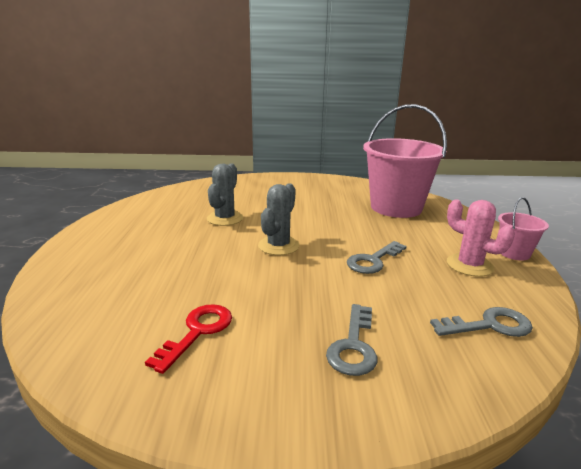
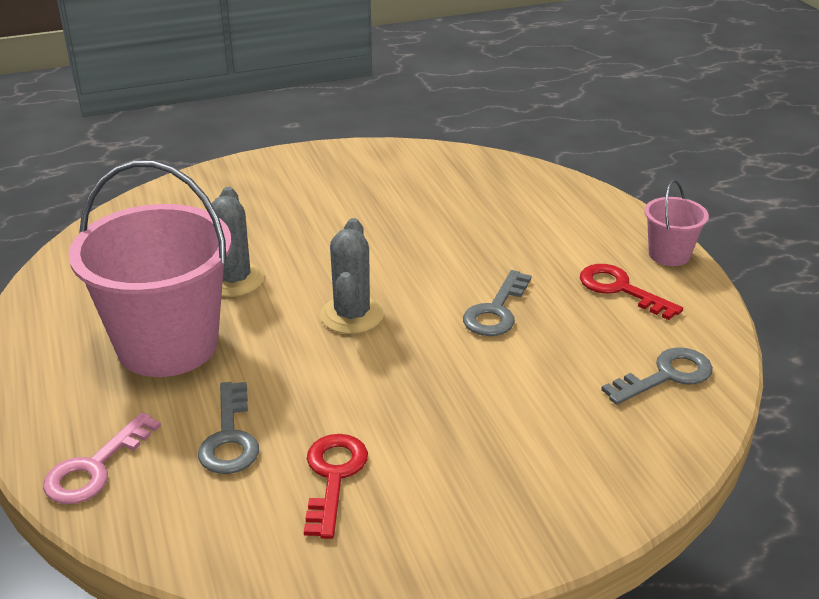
camera: 20 degrees left, 10 degrees up
(64, 290) = (95, 468): none -> pink key
(354, 346) = (528, 443): grey key -> grey key (230, 437)
(396, 207) = (485, 199): pink bucket -> pink bucket (168, 345)
(469, 265) = (620, 289): pink cactus -> red key

